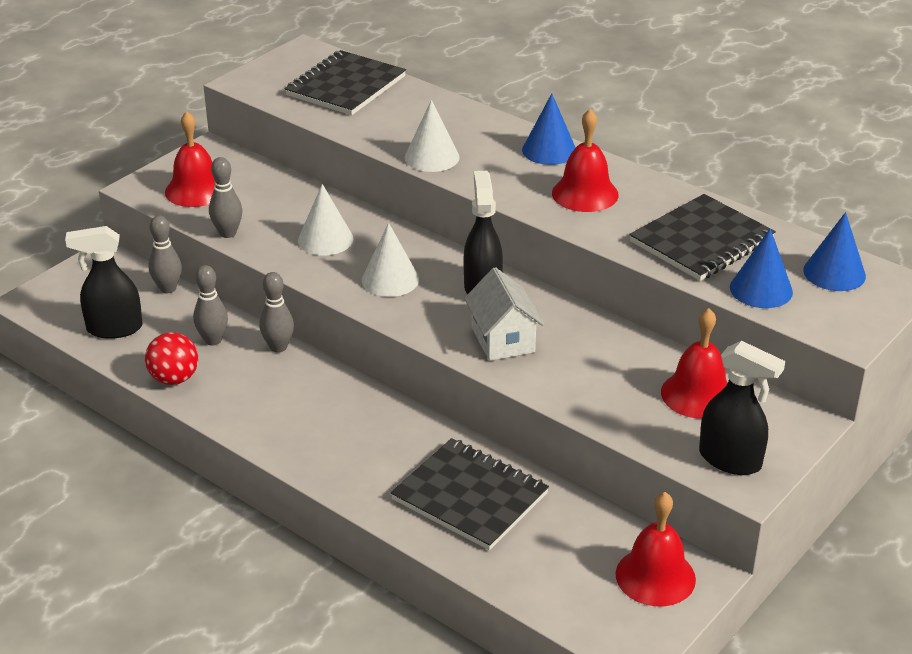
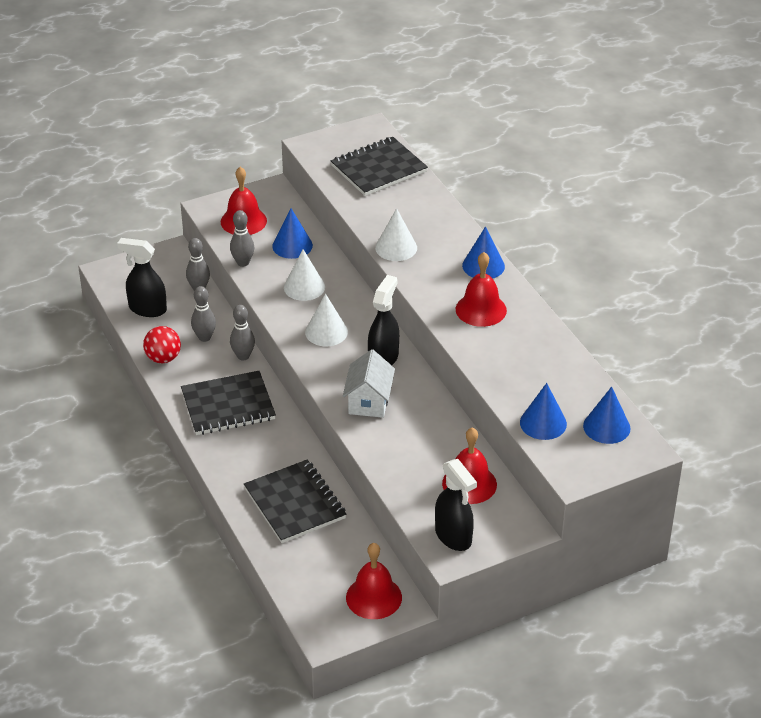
camera: 25 degrees right, 5 degrees up
(277, 200) = (292, 245): none -> blue cone
(702, 241) = (533, 372): black notebook -> black notebook (228, 405)

